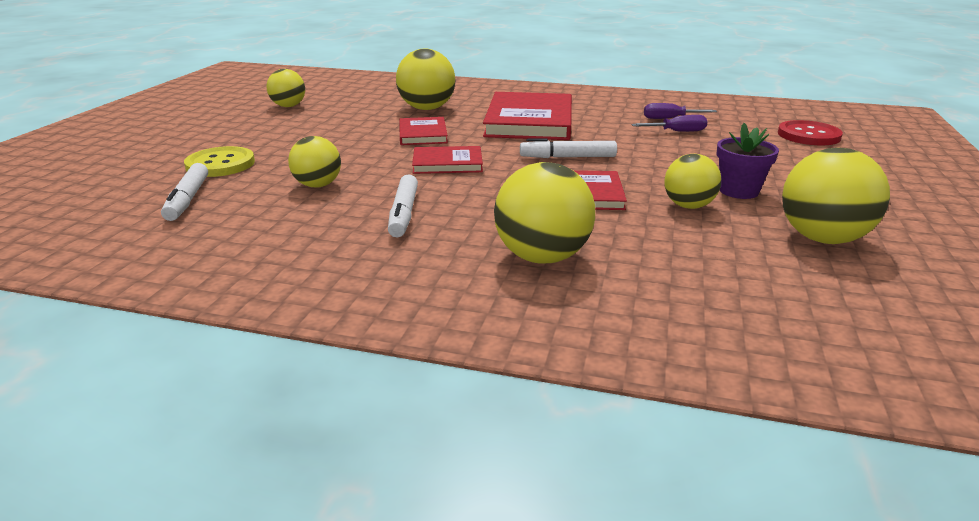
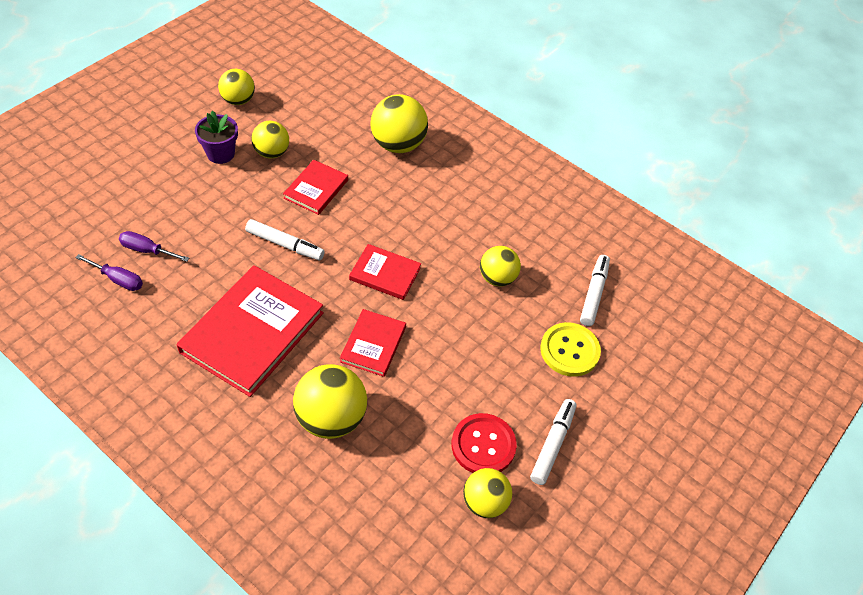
camera: 160 degrees left, 25 degrees up
(404, 213) = (451, 215): white marker -> white marker (552, 444)
(808, 135) = (53, 198): red button -> red button (483, 445)
(822, 238) = (238, 100): yellow ball -> yellow ball, size x0.64

